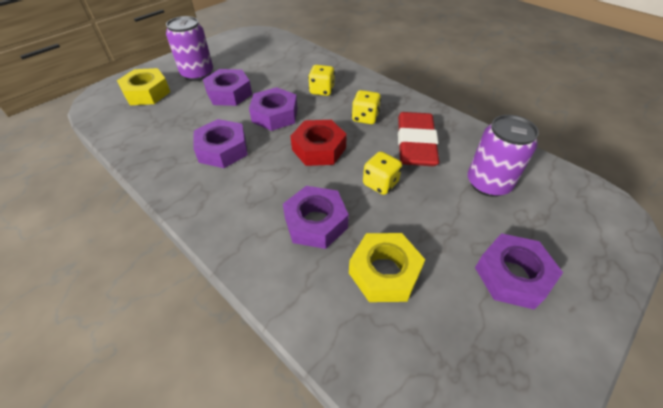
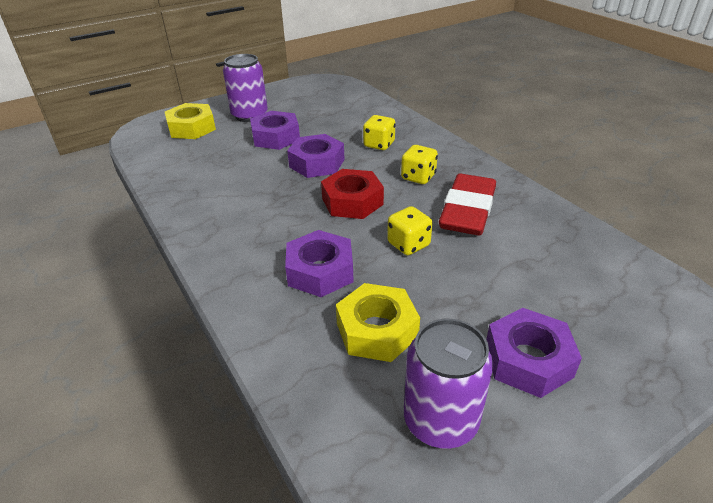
camera: 15 degrees right, 10 degrees down
(222, 149) = (248, 189): purple nut -> none
(488, 183) = (541, 262): purple can -> purple can (440, 420)

